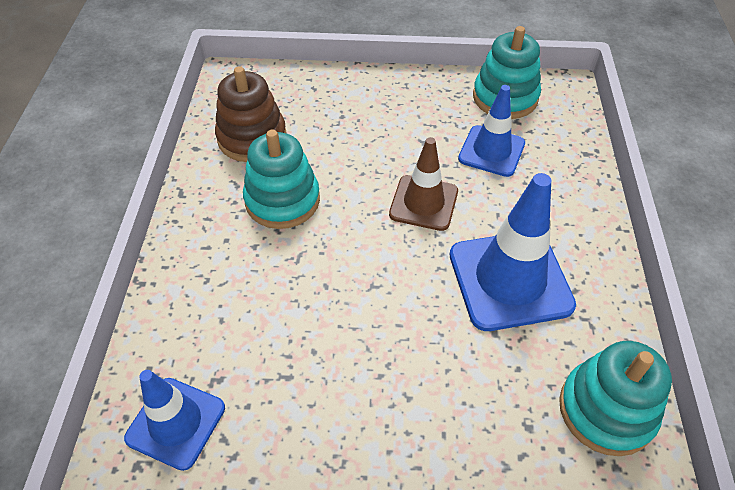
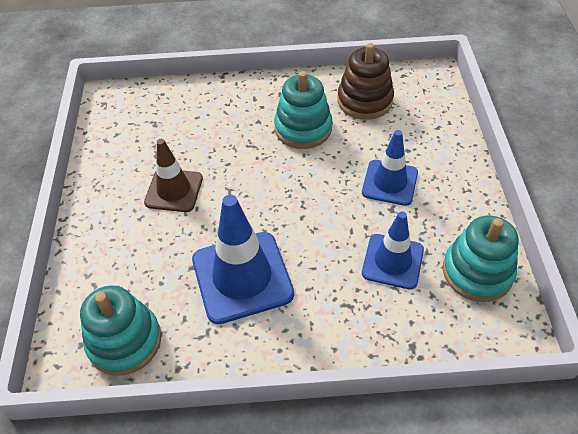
camera: 85 degrees right, 0 degrees up
(176, 423) = (127, 112): blue traffic cone -> blue traffic cone (389, 183)
(423, 203) = (316, 214): brown traffic cone -> brown traffic cone (174, 190)

